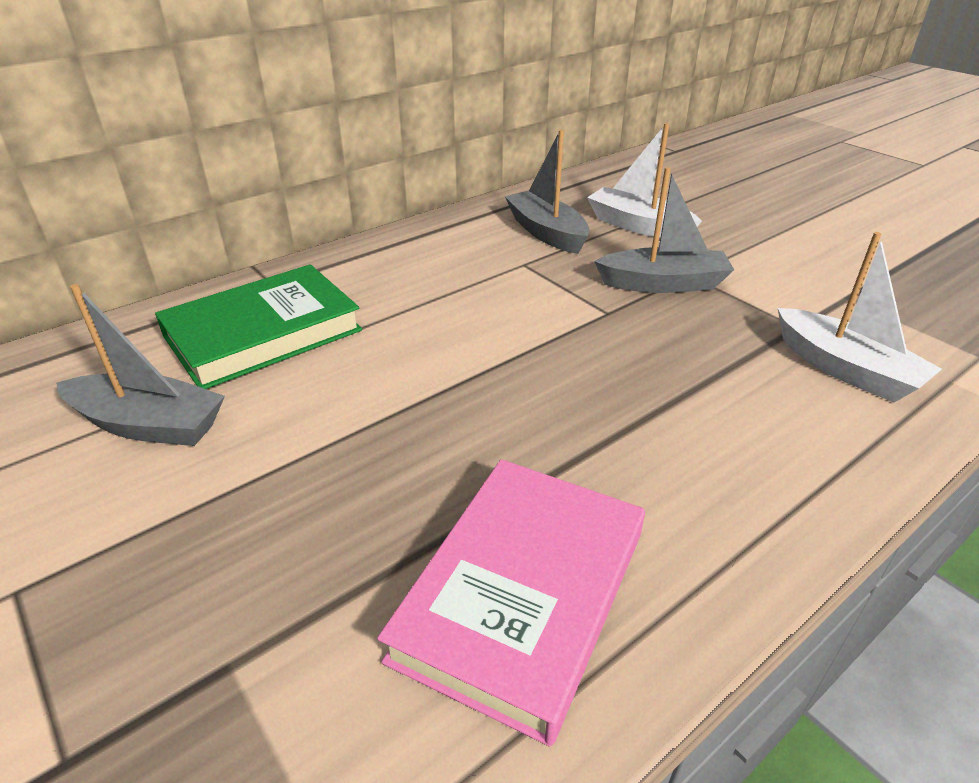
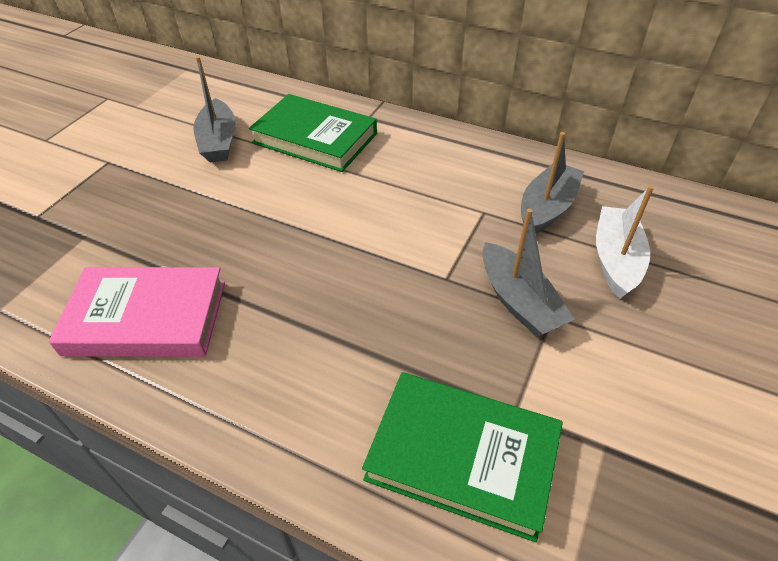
camera: 65 degrees right, 10 degrees up
(845, 369) = (462, 456): white boat -> green book

